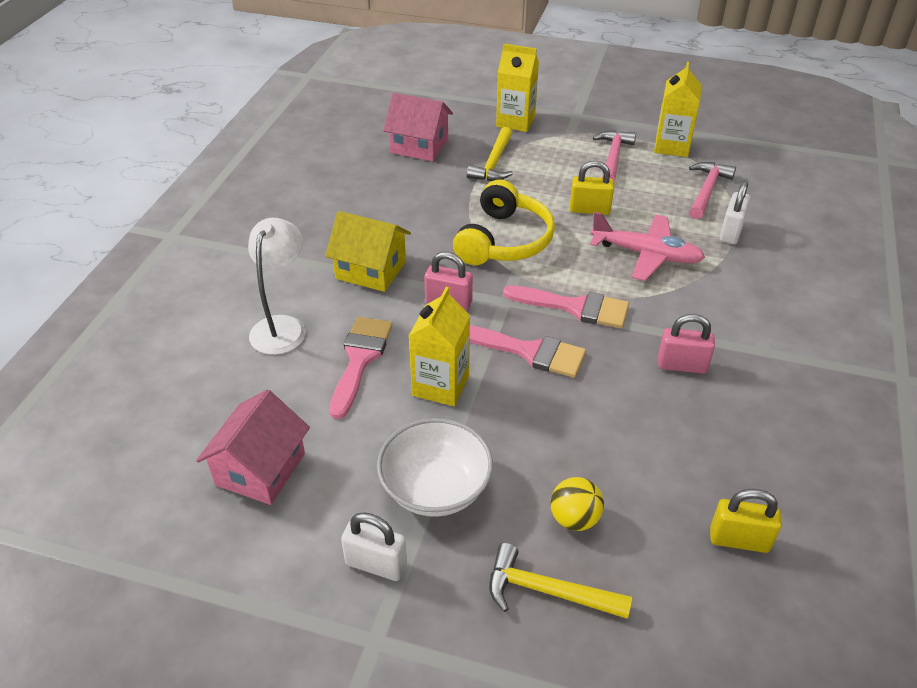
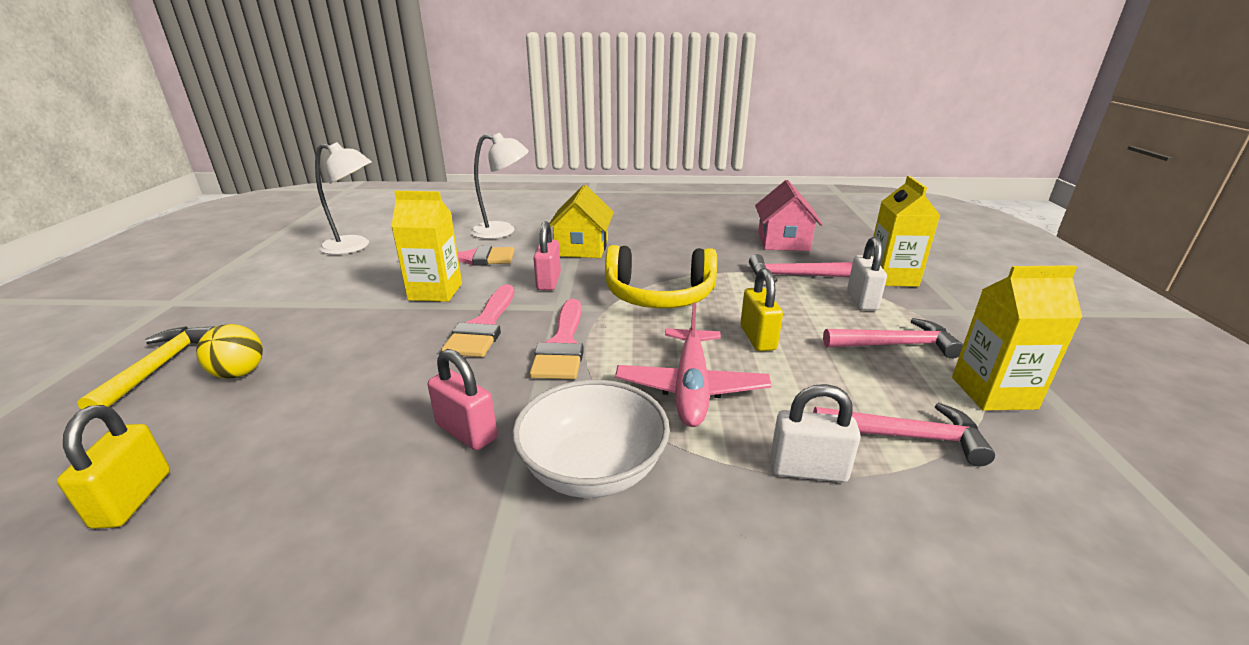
camera: 75 degrees right, 15 degrees down
(260, 469) = (355, 246): pink house -> white lamp
(376, 564) = (242, 293): white padlock -> white padlock (861, 300)
(435, 488) = (310, 304): white bowl -> white bowl (593, 469)
(493, 163) = (793, 276): yellow hammer -> pink hammer
(682, 365) = (466, 432): pink padlock -> pink padlock turned 45 degrees counterclockwise

